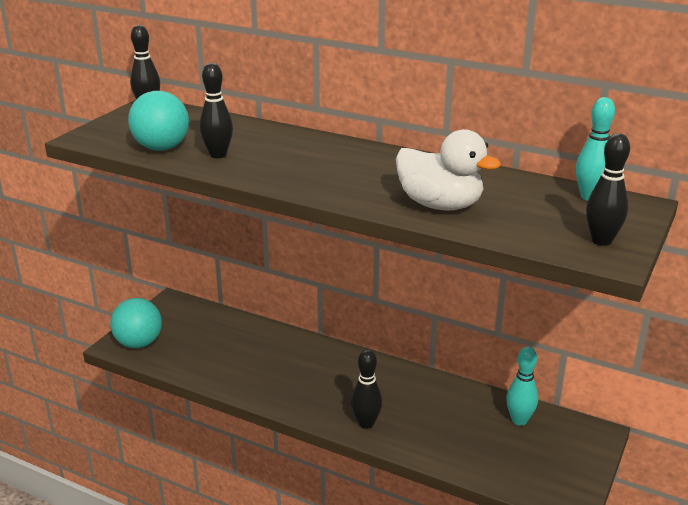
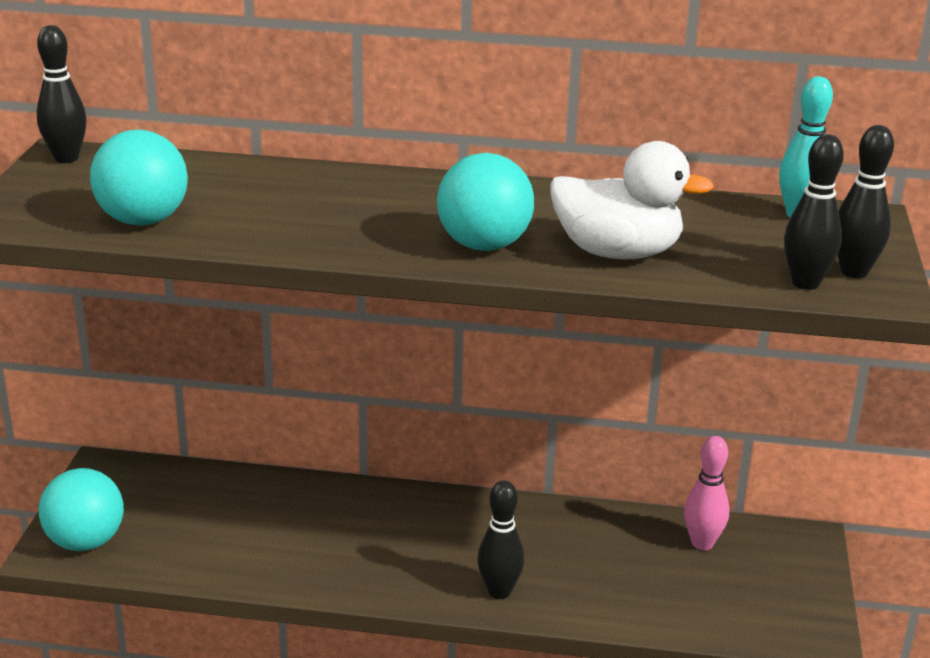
camera: 20 degrees left, 0 degrees up
(218, 155) = (242, 220): black bowling pin -> black bowling pin (805, 283)
(354, 189) = (484, 245): none -> turquoise ball
(519, 420) = (702, 543): turquoise bowling pin -> pink bowling pin

